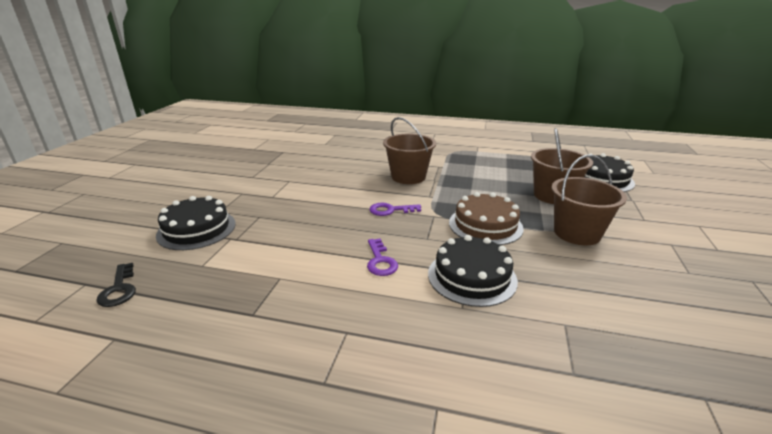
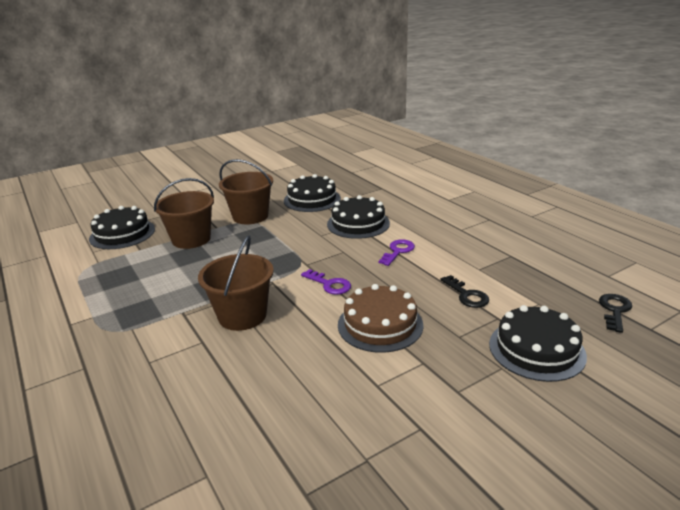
camera: 135 degrees left, 0 degrees up
(273, 246) = (467, 295): none -> black key
(485, 225) = (288, 242): brown cake -> brown cake (380, 324)
(589, 287) = (312, 199): none -> black cake

